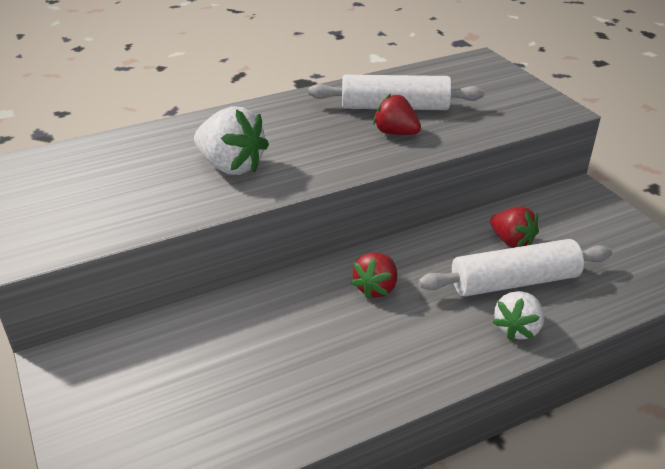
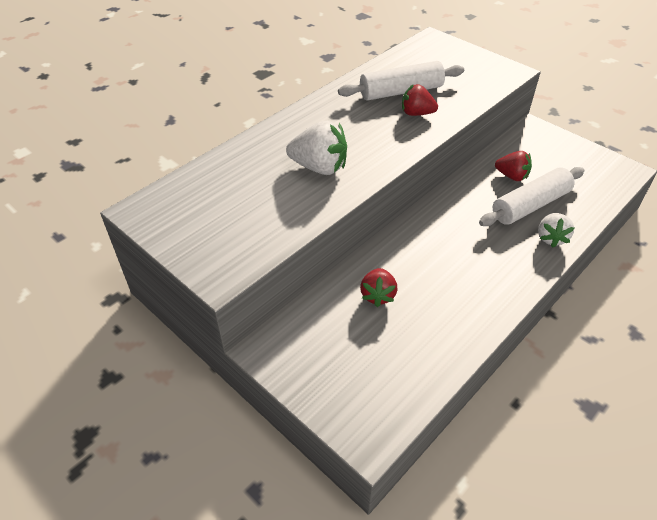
camera: 20 degrees left, 10 degrees up
(376, 288) = (447, 233): red strawberry -> red strawberry (378, 295)

